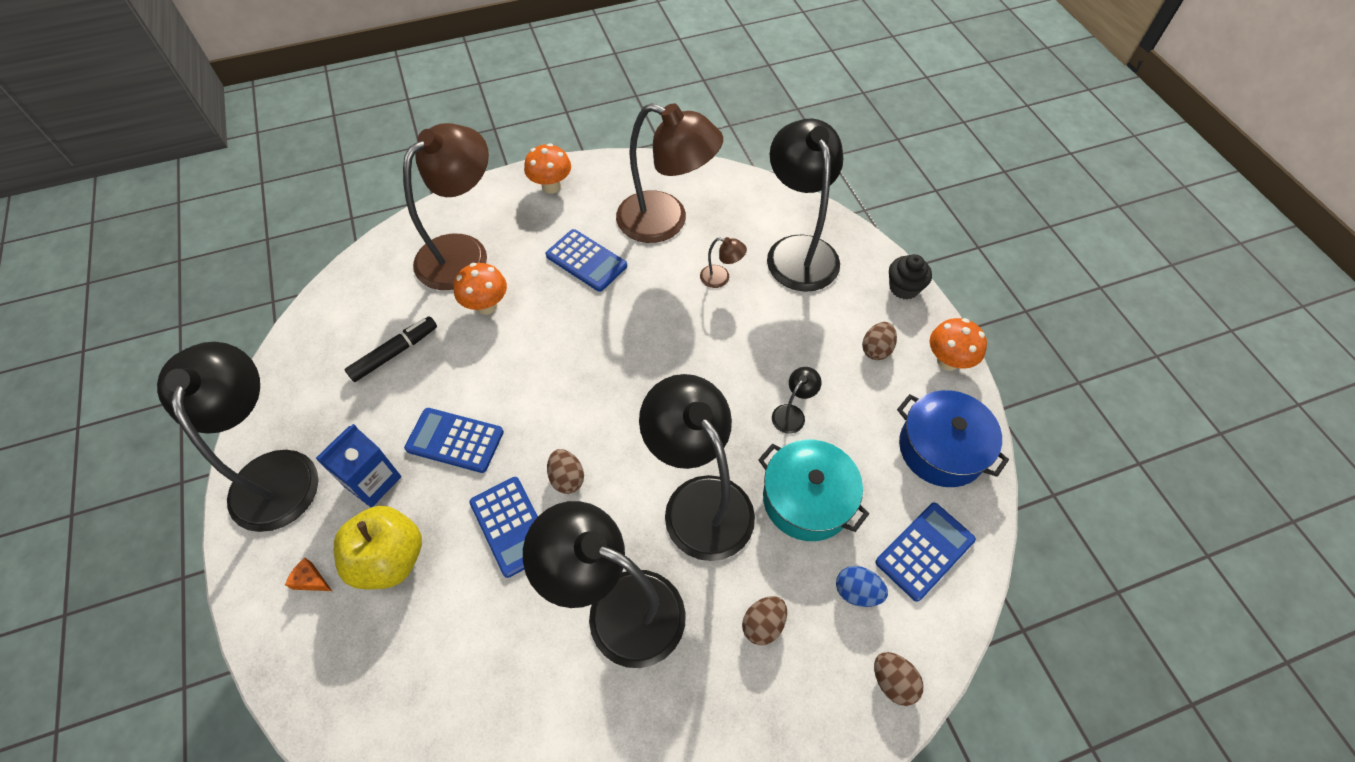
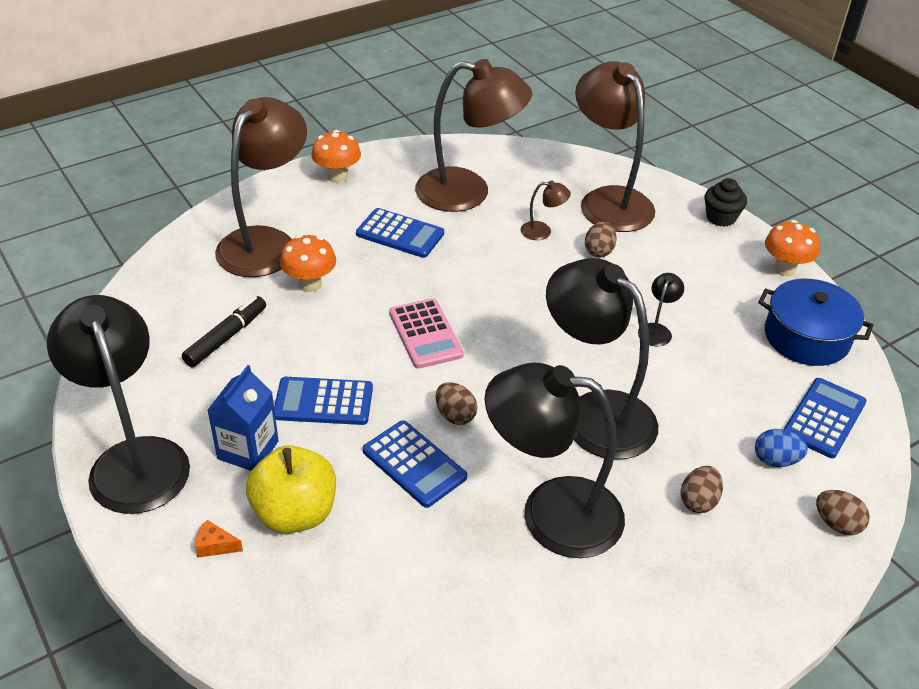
camera: 15 degrees left, 15 degrees down
(571, 380) = (425, 334): none -> pink calculator
(798, 250) = (608, 200): black lamp -> brown lamp
(807, 499) = (699, 395): turquoise pot -> none
(876, 349) = (715, 269): brown egg -> brown egg (599, 251)

